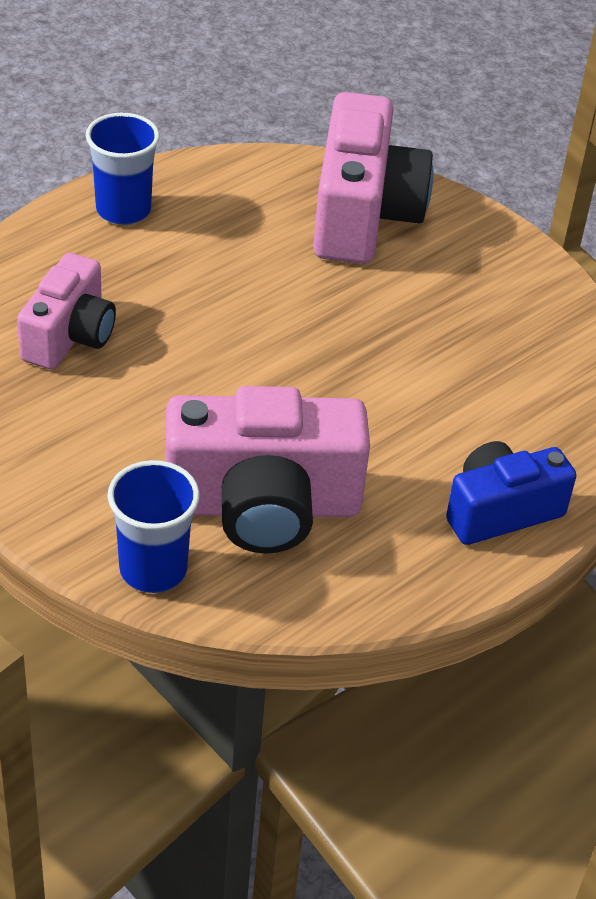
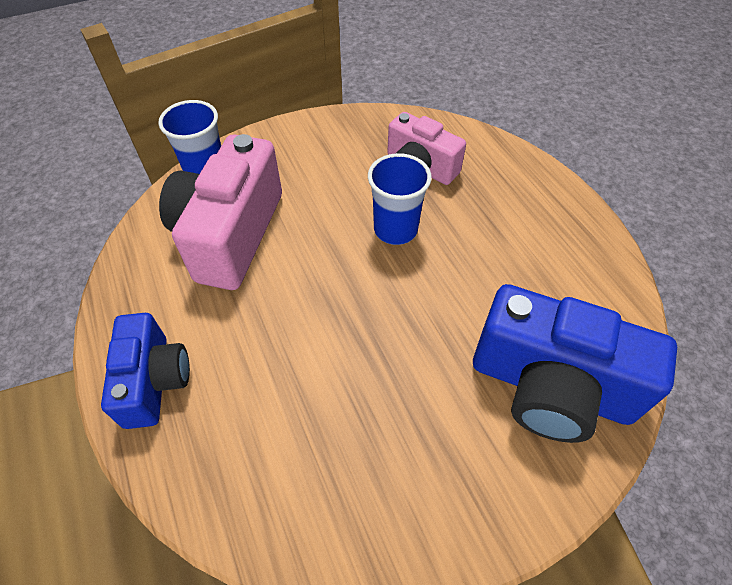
camera: 110 degrees right, 10 degrees up
(123, 210) = (558, 215): blue cup -> blue cup (395, 229)
(362, 215) = (550, 386): pink camera -> blue camera

